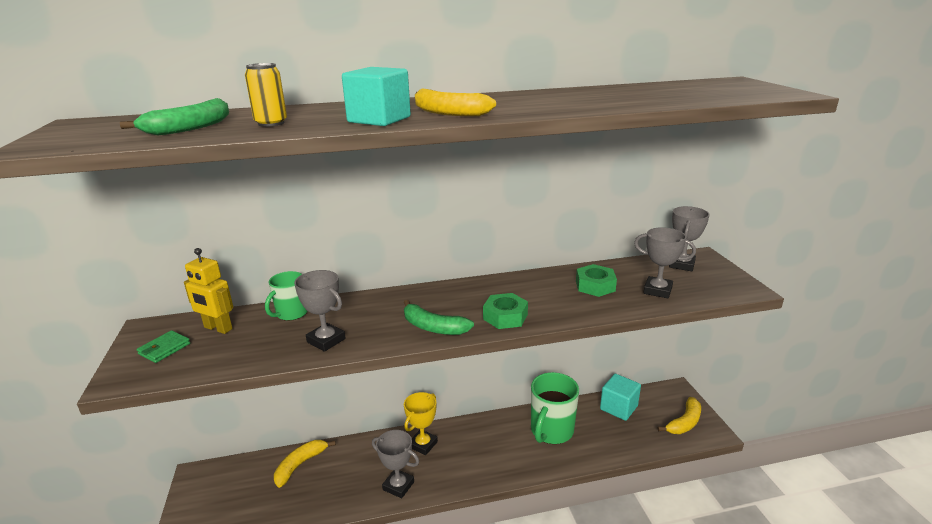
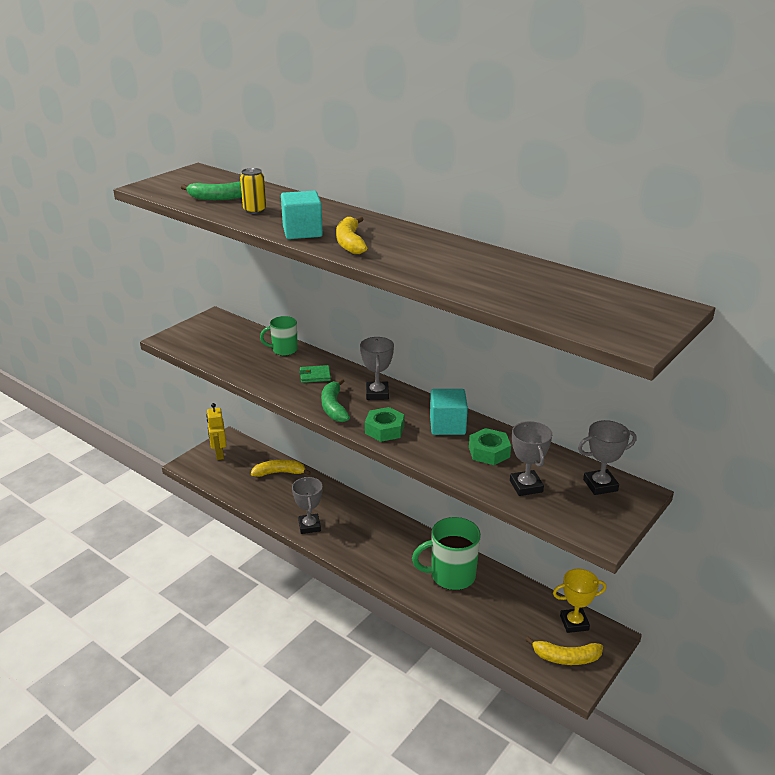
camera: 50 degrees right, 5 degrees up
(164, 349) = (203, 334): green wallet -> green wallet (315, 376)
(218, 328) = (240, 337): yellow robot -> yellow robot (219, 454)
(326, 340) = (271, 377): grey trophy -> grey trophy (377, 394)
(423, 444) = (358, 515): yellow trophy -> yellow trophy (574, 623)
(618, 407) = (532, 605): turquoise cube -> turquoise cube (447, 425)

